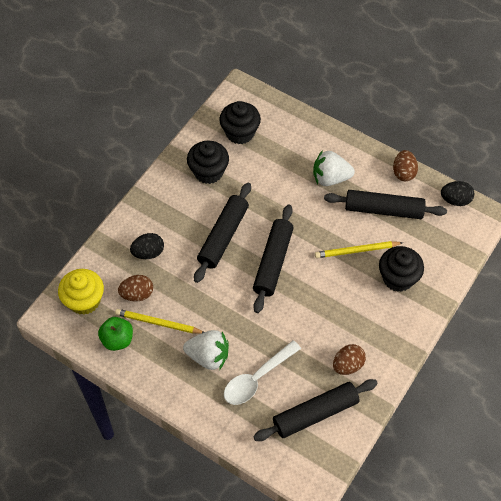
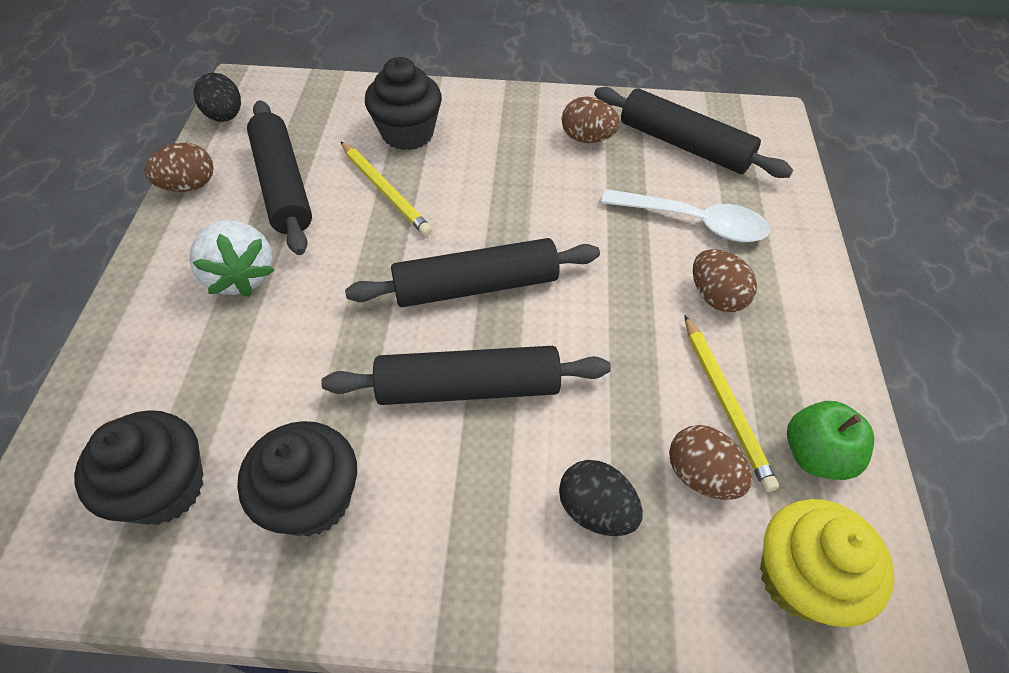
camera: 120 degrees left, 5 degrees down
(208, 356) = (715, 297): white strawberry -> brown egg

